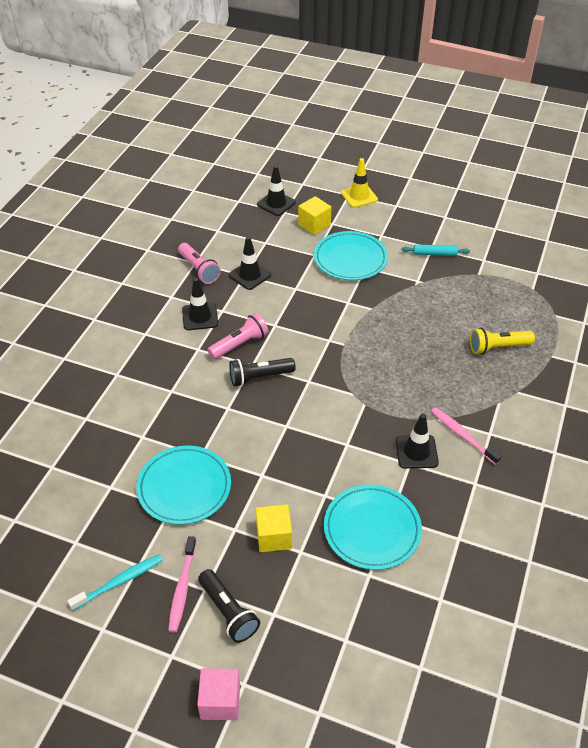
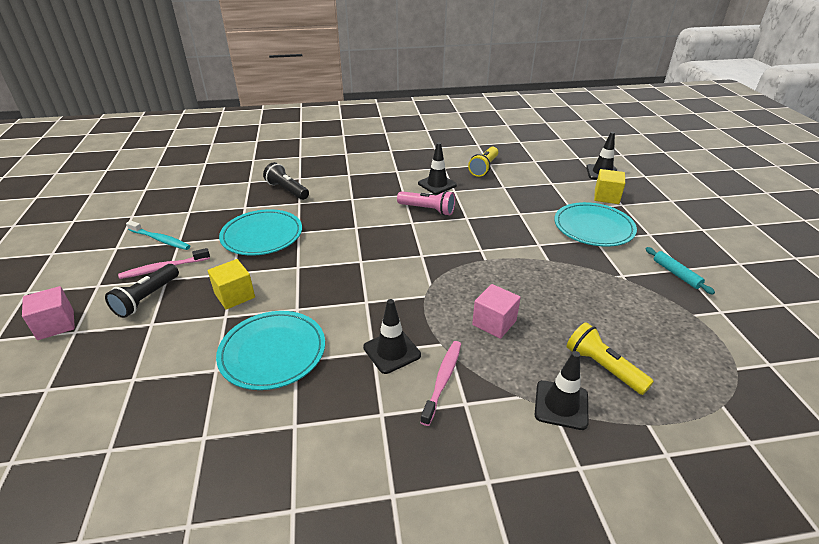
camera: 60 degrees right, 10 degrees down
(199, 270) = (484, 168): pink flashlight -> yellow flashlight
(250, 275) = (506, 189): black traffic cone -> black traffic cone (561, 405)
(259, 377) = (402, 230): black flashlight -> black flashlight (287, 190)
(359, 196) = (678, 206): yellow traffic cone -> none
(422, 378) = (494, 323): none -> pink cube

